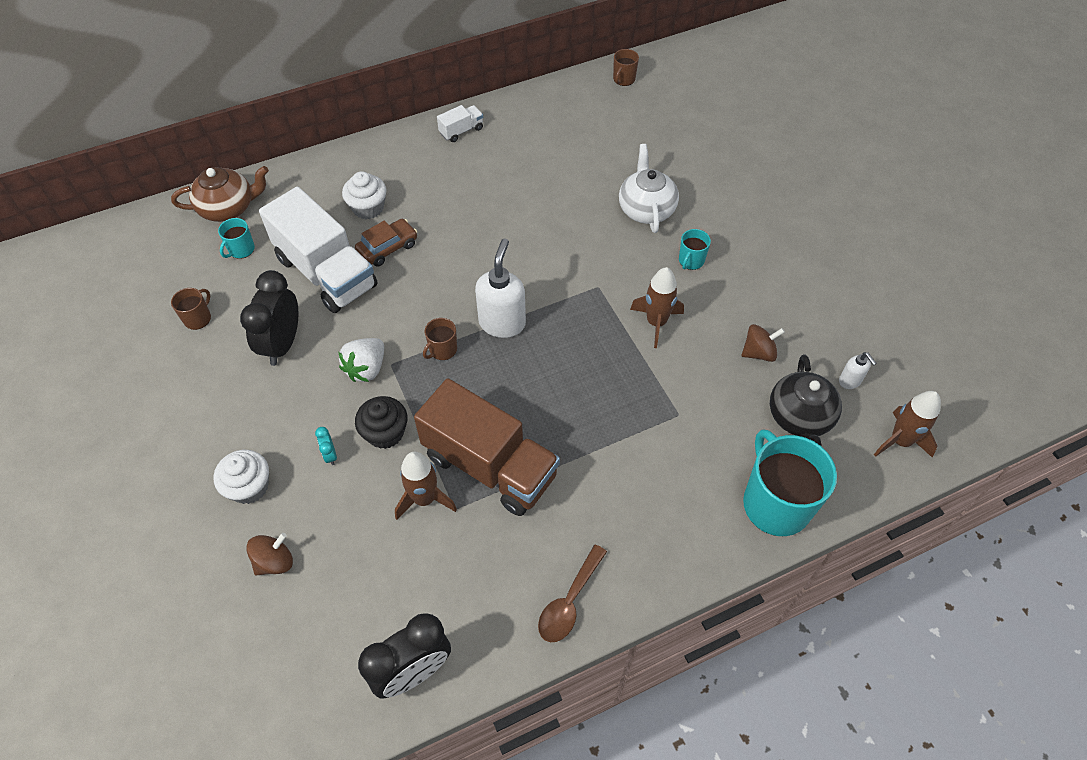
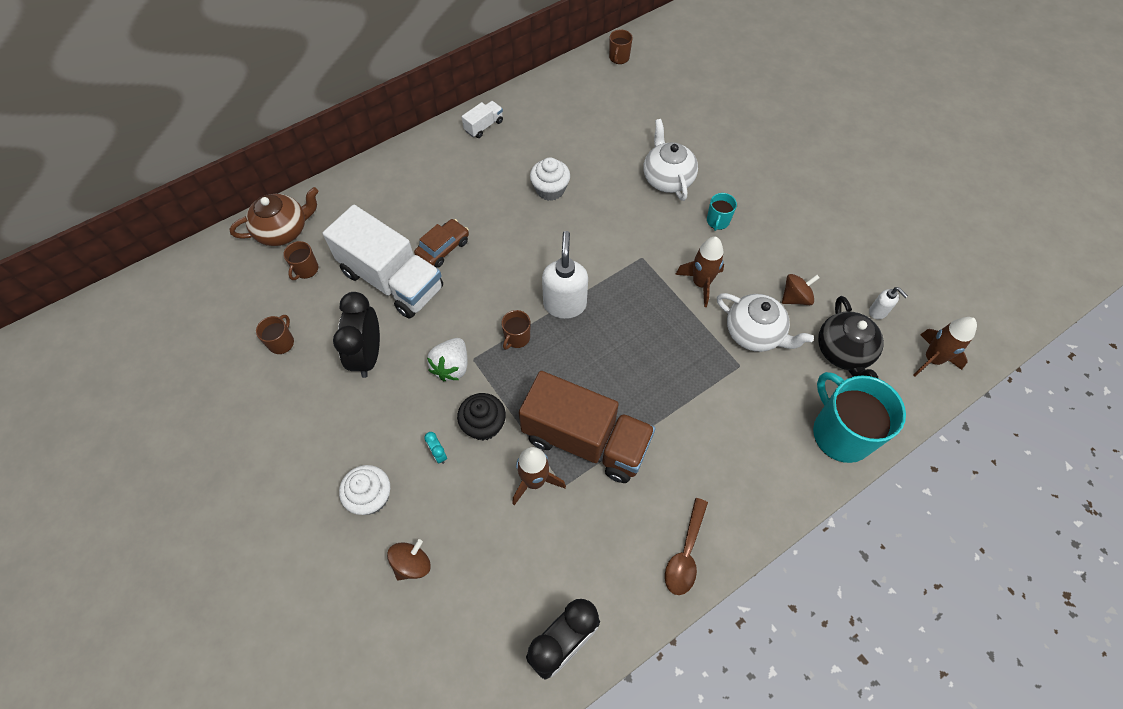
camera: 10 degrees left, 5 degrees up
(241, 249) = (306, 269): turquoise mug -> brown mug
(368, 208) = (415, 212): white cupcake -> white cupcake (550, 189)
(703, 383) = (755, 333): none -> white teapot

